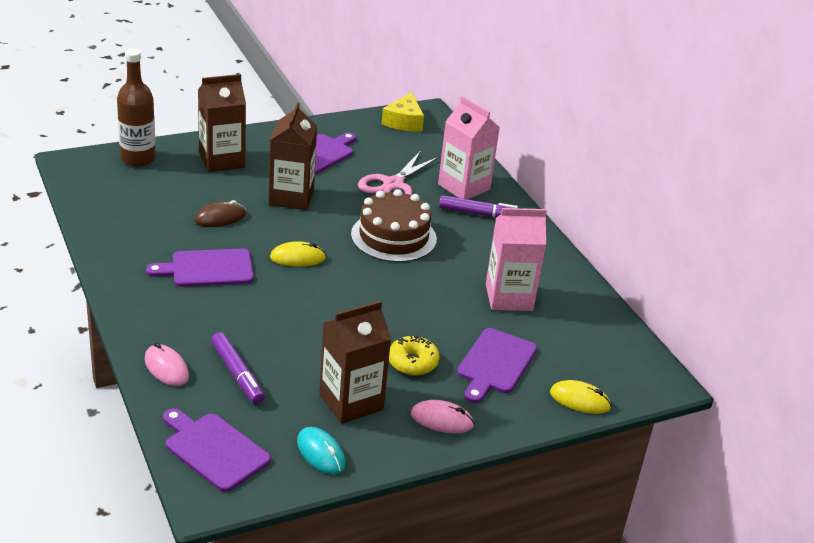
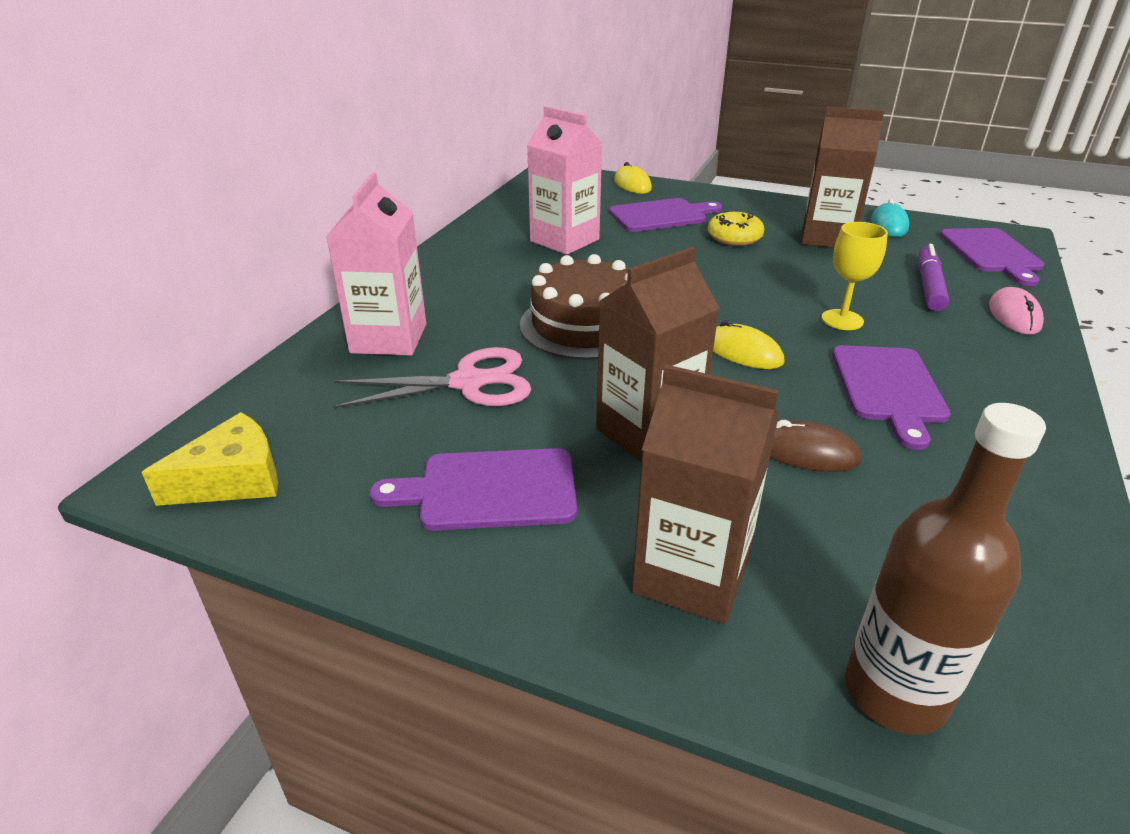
camera: 130 degrees left, 0 degrees up
(208, 269) = (888, 388): purple cutting board -> purple cutting board turned 60 degrees clockwise
(267, 309) = (842, 320): none -> yellow goblet
(442, 420) = (759, 208): pink mouse -> none
(479, 214) = (440, 305): purple marker -> none

